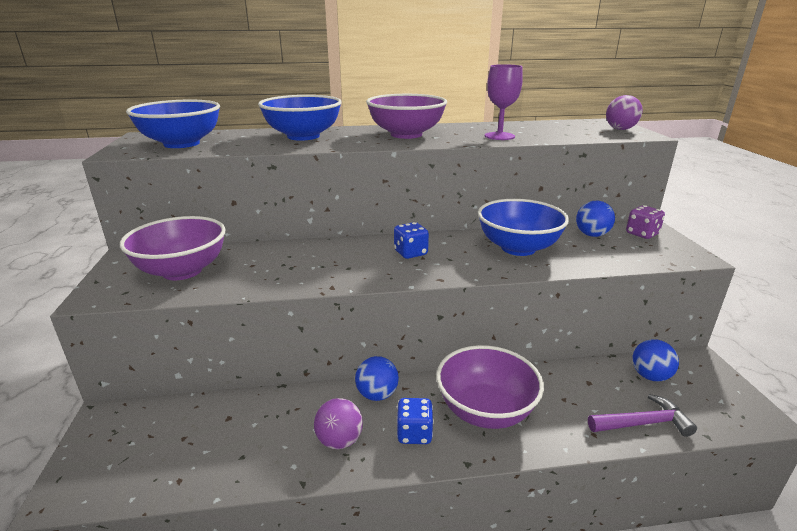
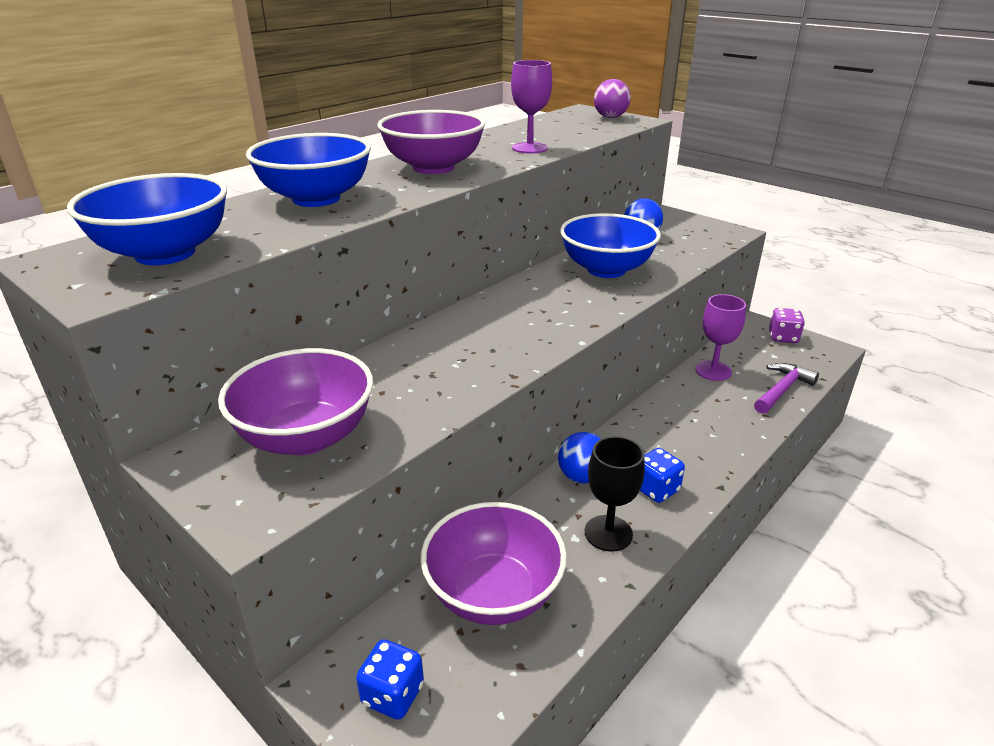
camera: 40 degrees left, 5 degrees up
(339, 440) = (608, 533): purple ball -> black goblet
(410, 253) = (525, 310): blue dice -> blue dice (392, 694)
(485, 411) = (680, 440): purple bowl -> purple bowl (493, 593)
(593, 376) = (713, 371): none -> purple goblet
(642, 234) = (673, 223): purple dice -> purple dice (783, 337)
(650, 376) = (746, 352): blue ball -> none

